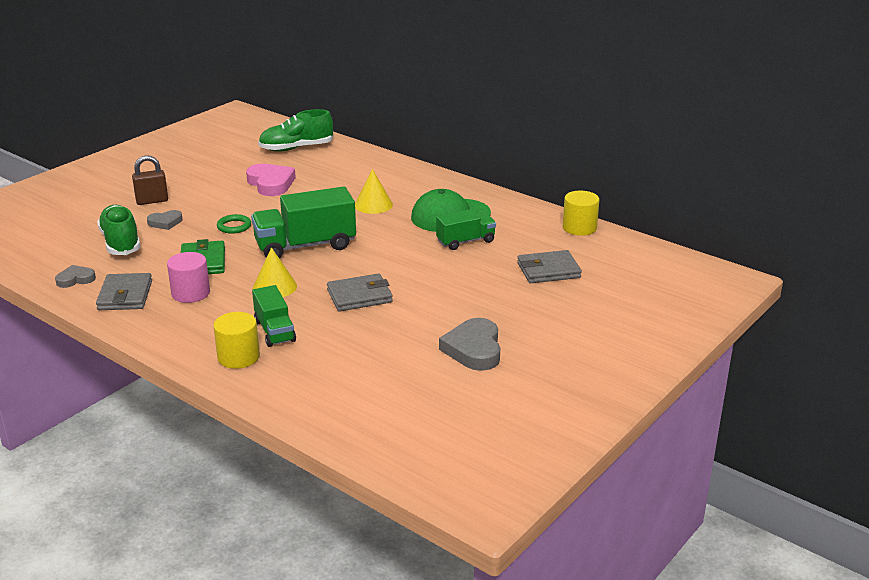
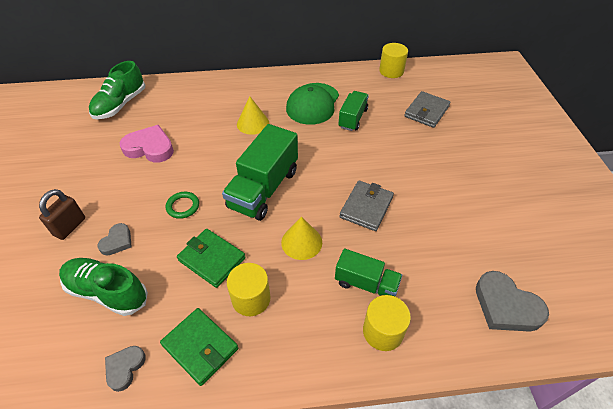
camera: 45 degrees left, 20 degrees up
(125, 295) = (200, 347): grey wallet -> green wallet
(190, 293) = (251, 298): pink cylinder -> yellow cylinder
(474, 349) = (489, 200): grey heart -> grey heart (506, 306)

